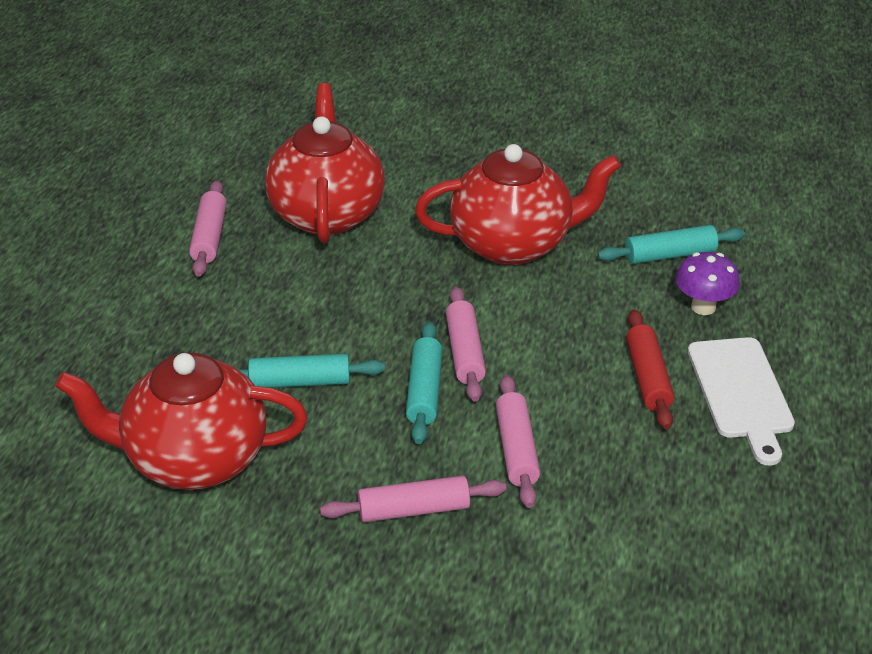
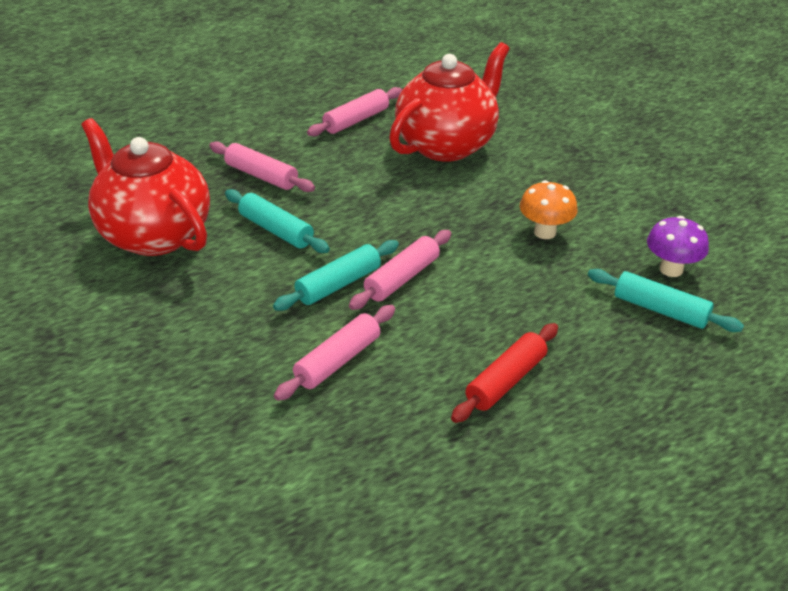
camera: 45 degrees right, 0 degrees up
(414, 510) = (218, 349): pink rolling pin -> pink rolling pin (261, 176)
(513, 244) = (545, 232): red teapot -> orange mushroom
(703, 307) = (630, 362): purple mushroom -> purple mushroom (671, 269)
(741, 393) = (564, 443): white cutting board -> none

